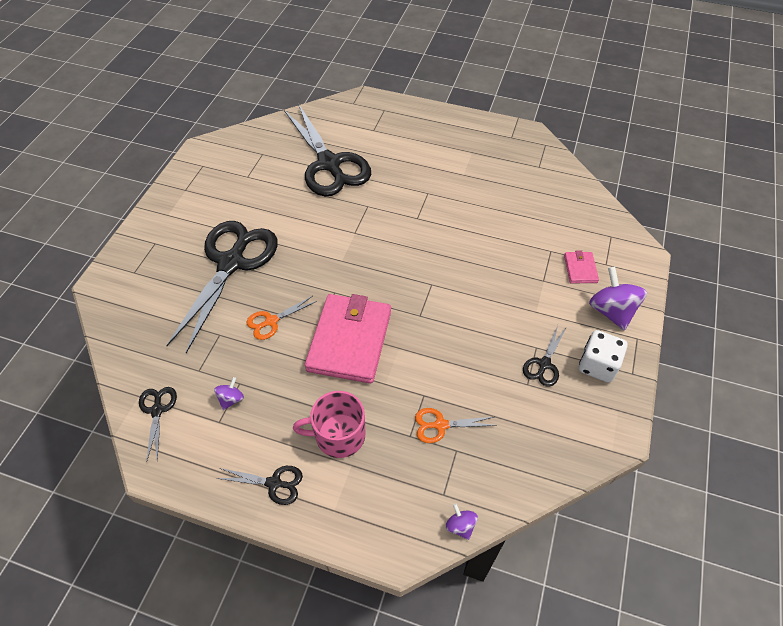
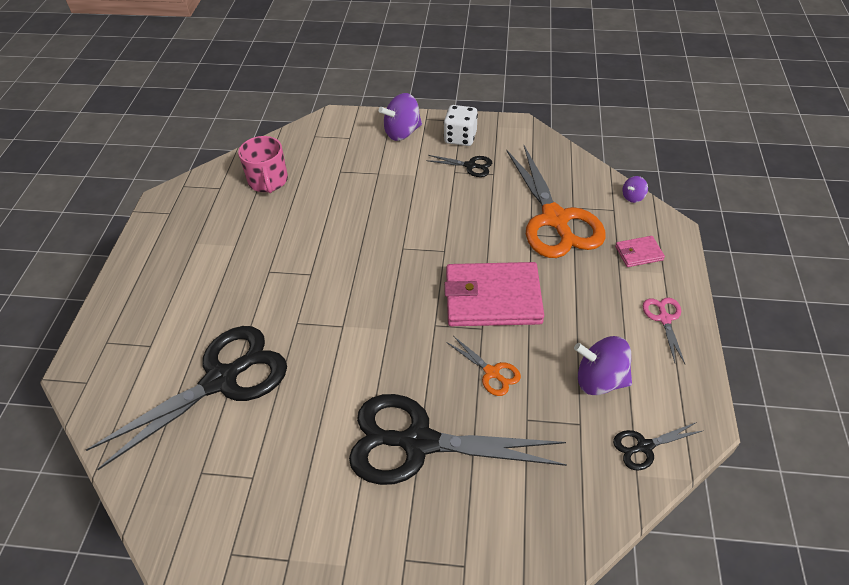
camera: 100 degrees left, 5 degrees down
(231, 399) = (600, 380): purple spinning top -> purple spinning top, size x1.99
(274, 483) = (664, 319): black scissors -> pink scissors
(338, 435) = (597, 284): pink mug -> pink mug (268, 181)
(440, 425) = (555, 219): orange scissors -> orange scissors, size x2.32
(580, 269) = (359, 152): pink wallet -> pink wallet (638, 253)

